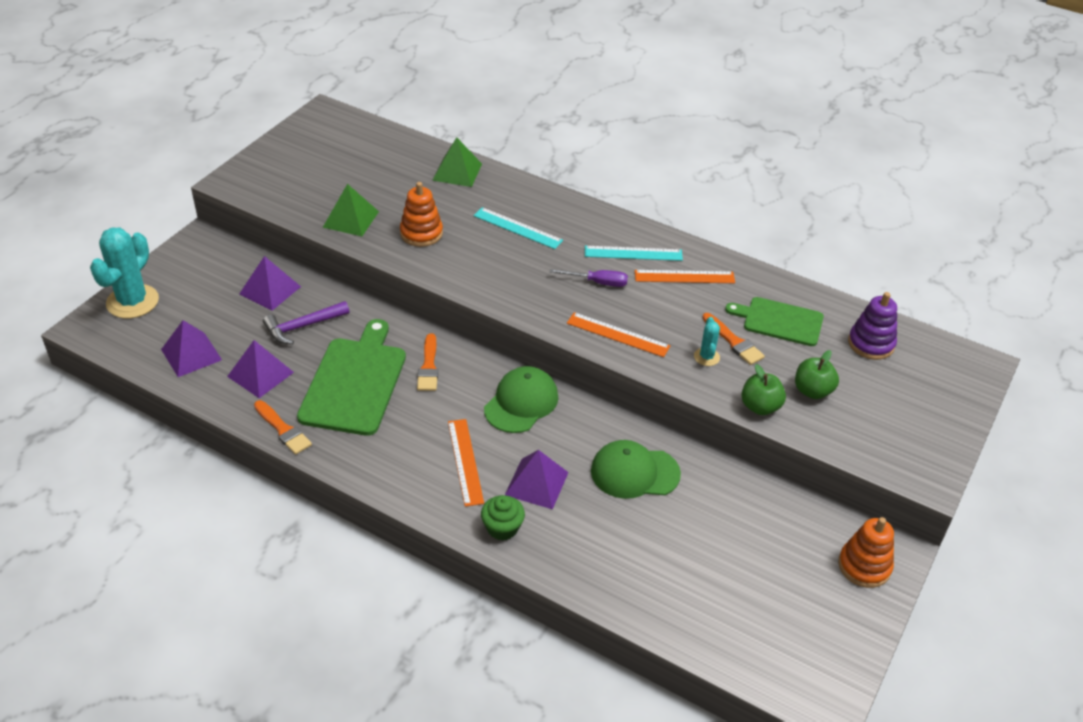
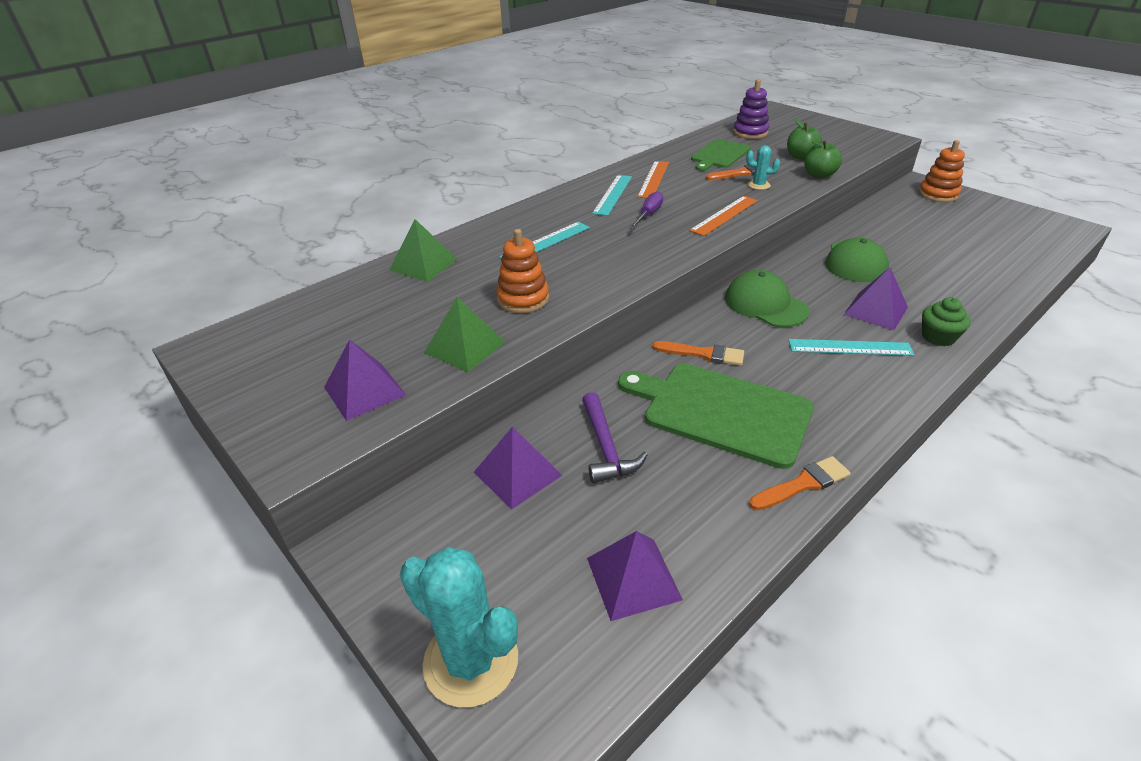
camera: 70 degrees left, 5 degrees down
(260, 374) = (692, 498): purple pyramid -> purple pyramid (364, 391)
(465, 461) = (850, 347): orange ruler -> turquoise ruler

